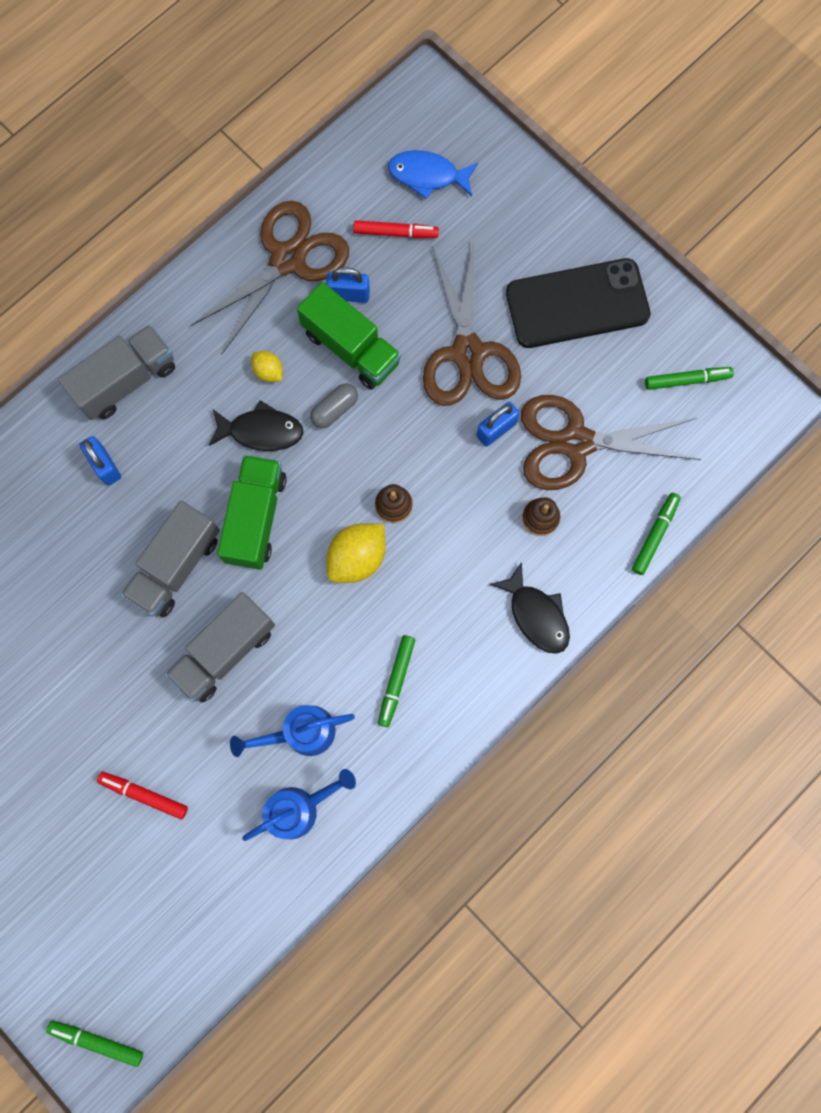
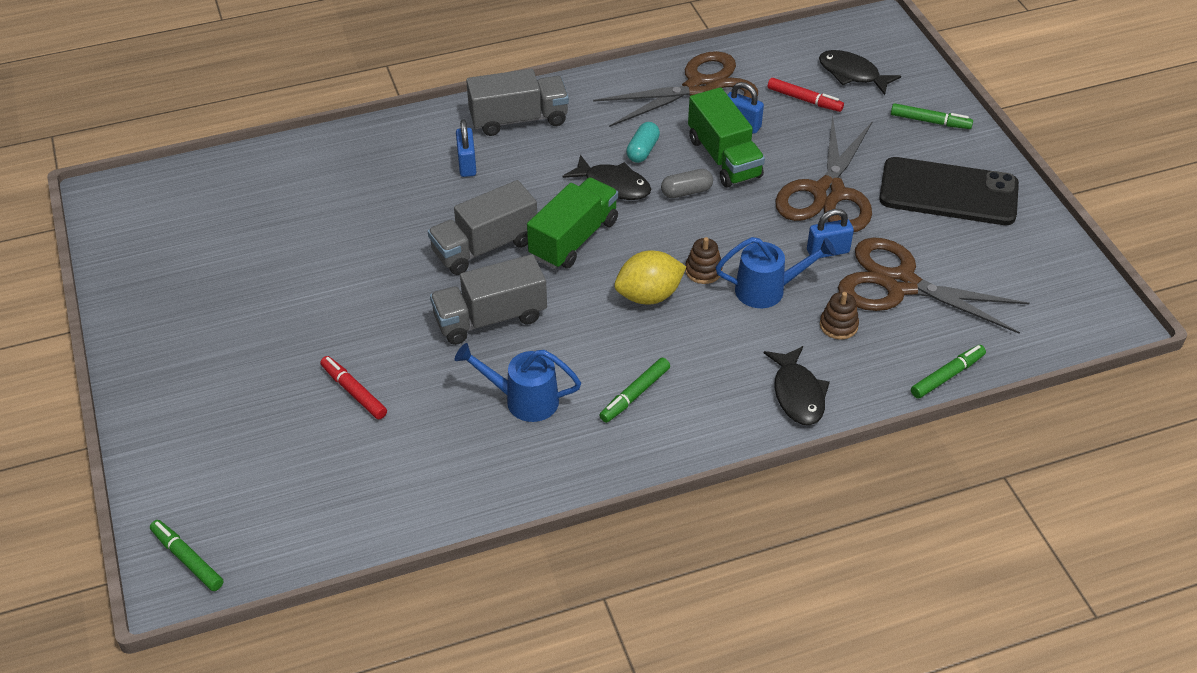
camera: 25 degrees right, 30 degrees down
(268, 372) = (642, 150): yellow lemon -> turquoise capsule
(299, 808) = (487, 455): blue watering can -> blue watering can (767, 290)
(427, 176) = (852, 74): blue fish -> black fish
(687, 380) = (1032, 276): green marker -> green marker (930, 121)

